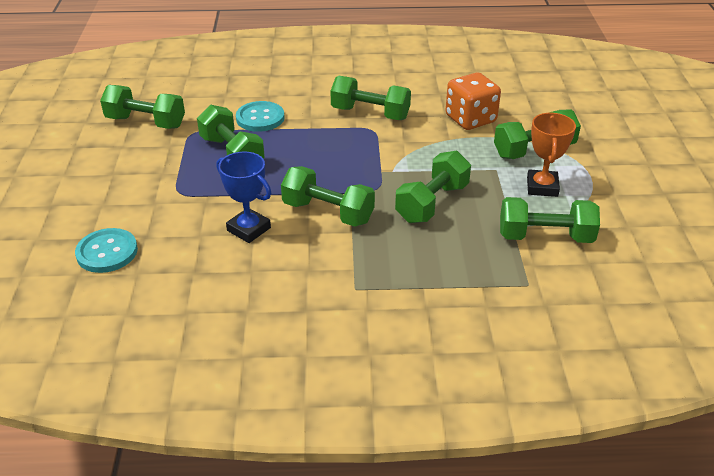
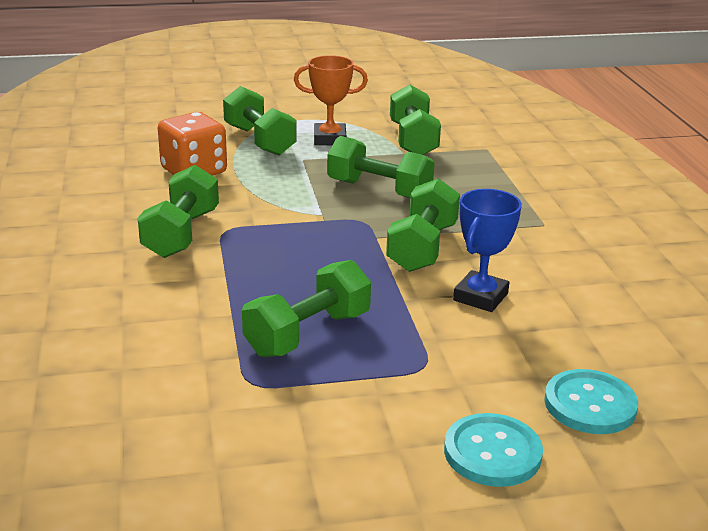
camera: 100 degrees left, 10 degrees down
(146, 122) = (221, 445): green dumbbell -> none
(260, 118) = (199, 321): turquoise button -> turquoise button (492, 452)

